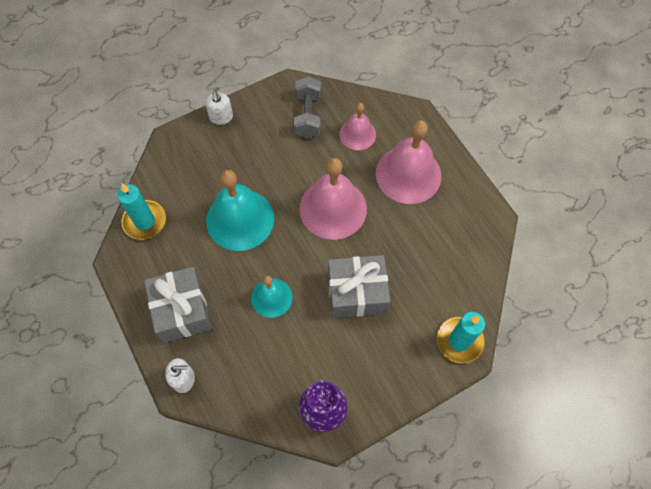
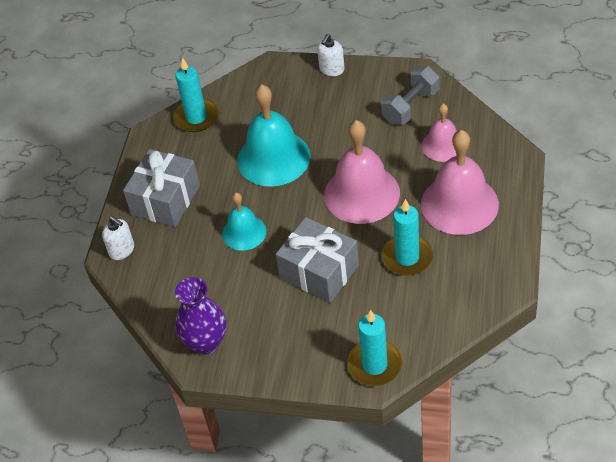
camera: 45 degrees right, 15 degrees down
(409, 240) = (407, 257): none -> turquoise candle

